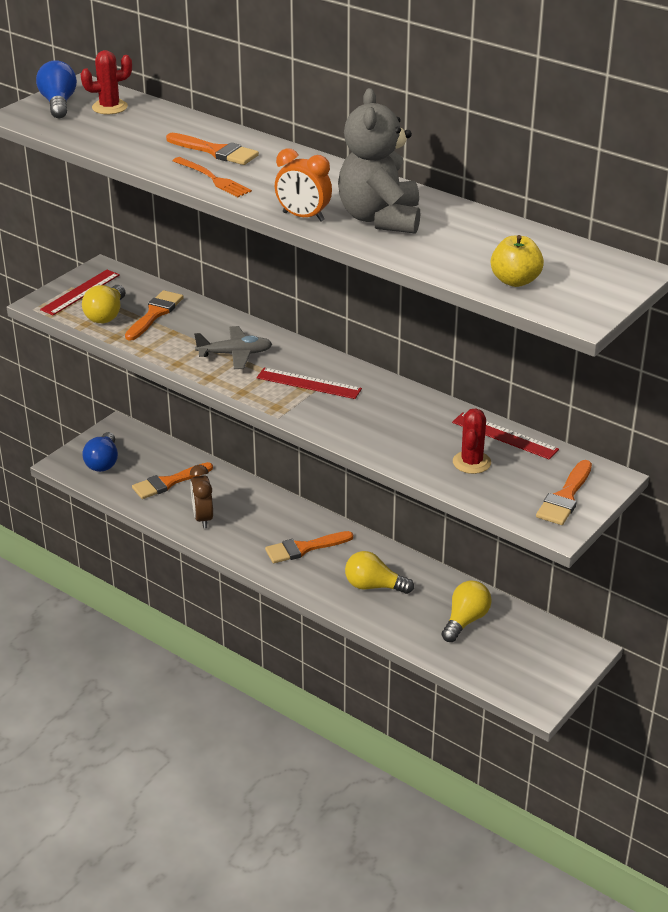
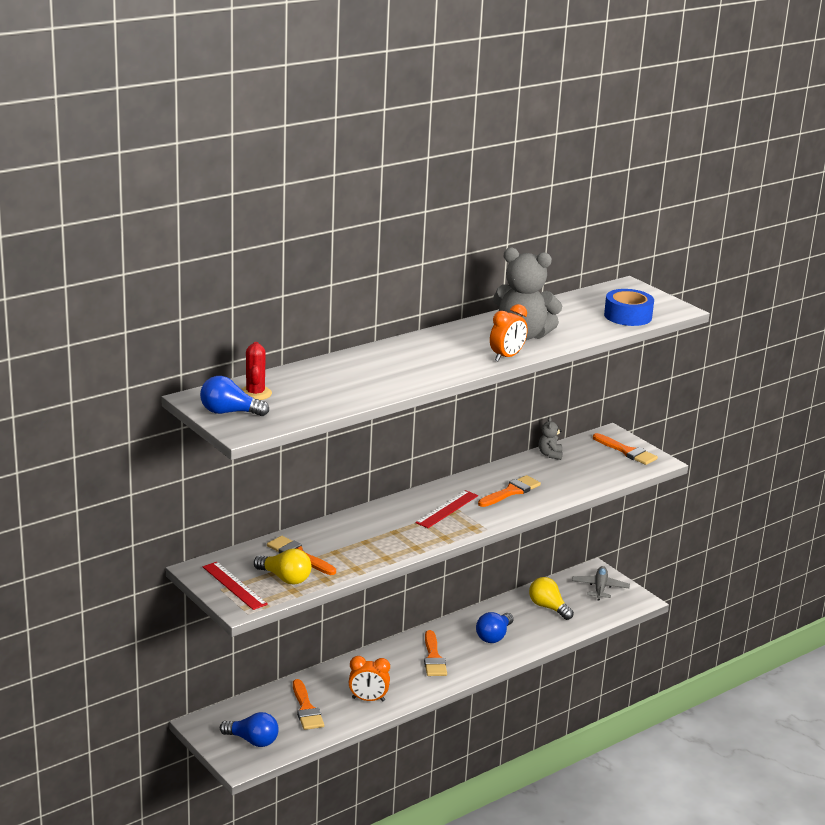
camera: 75 degrees left, 10 degrees down
(203, 518) = (368, 699): brown clock -> orange clock
(214, 179) = (425, 375): orange fork -> none
(216, 151) = (375, 367): orange brush -> orange brush (511, 491)
(235, 354) = (386, 531): grey plane -> grey plane (600, 588)
(374, 586) = (494, 636): yellow light bulb -> blue light bulb
(471, 462) = (576, 472): red cactus -> none
(504, 436) = (550, 454): red ruler -> grey teddy bear
(515, 281) = (628, 316): yellow apple -> blue tape

